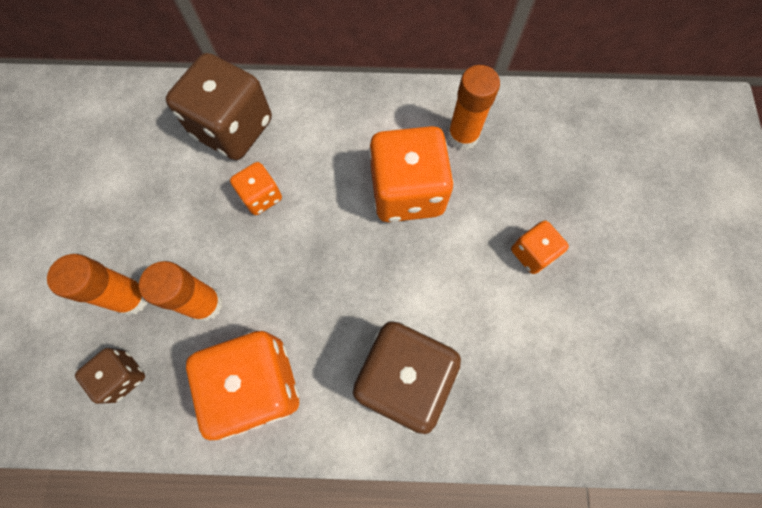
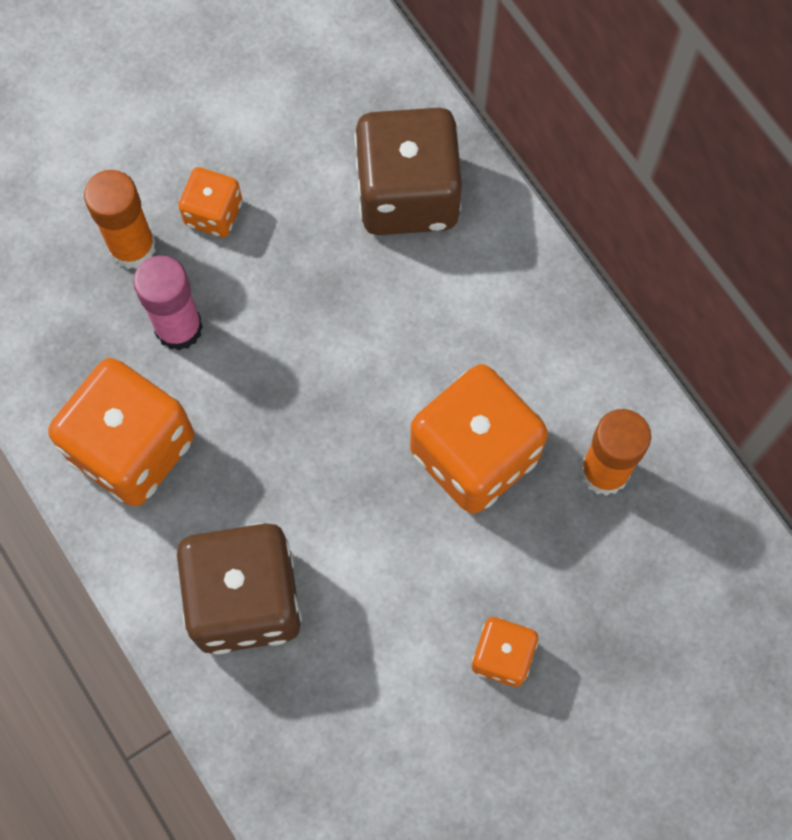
camera: 55 degrees right, 0 degrees up
(123, 376) = (48, 305): brown dice -> none
(205, 304) = (179, 328): orange glue stick -> pink glue stick
(261, 197) = (345, 292): orange dice -> orange dice (213, 213)

